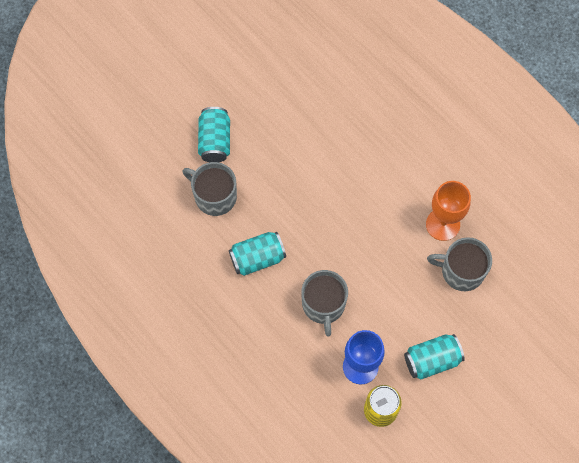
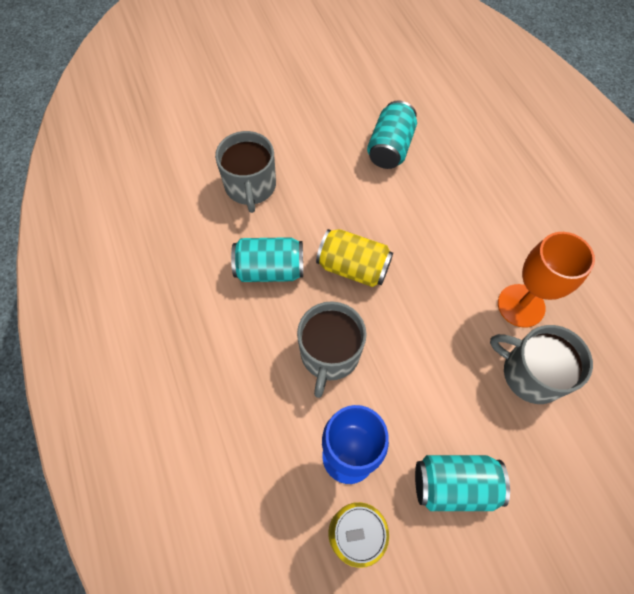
camera: 20 degrees right, 5 degrees down
(214, 196) = (250, 186): grey mug -> grey mug turned 150 degrees counterclockwise
(215, 141) = (277, 132): turquoise can -> turquoise can (390, 148)
(317, 236) = (353, 267): none -> yellow can

